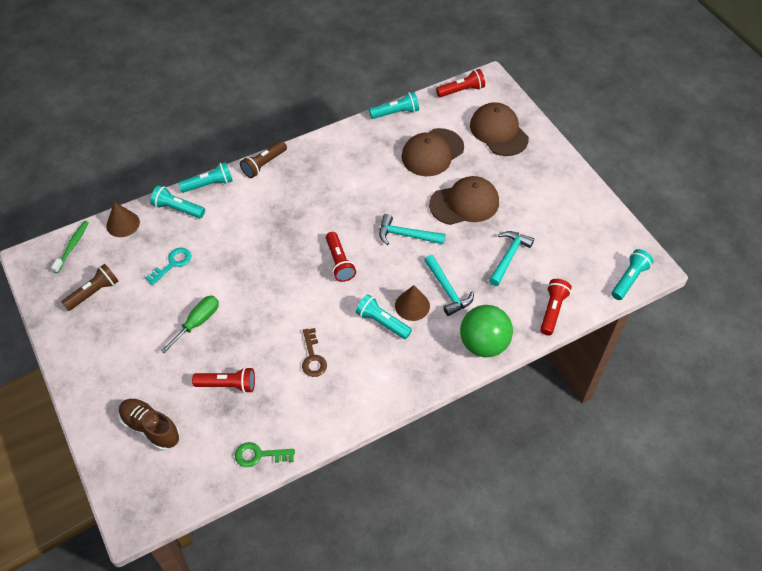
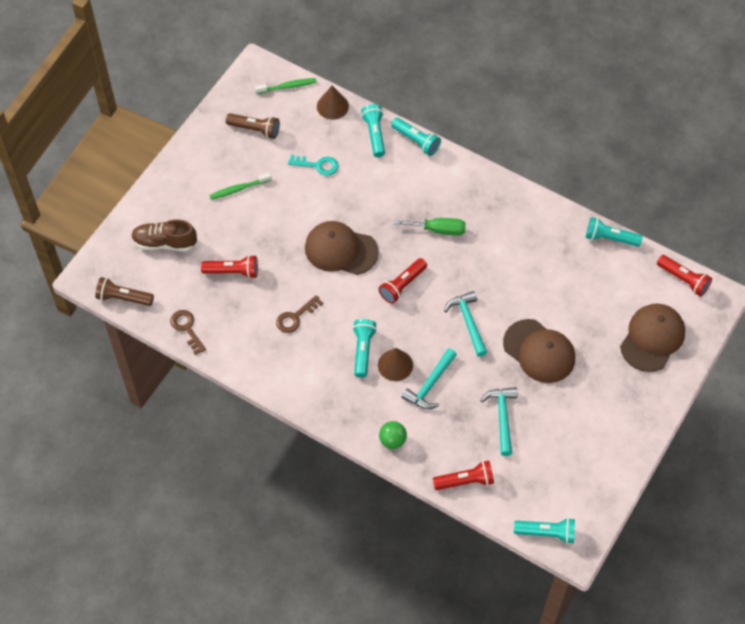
camera: 60 degrees right, 5 degrees up
(145, 336) = (239, 189): none -> green toothbrush
(151, 428) = (165, 243): brown shoe -> brown shoe turned 90 degrees counterclockwise
(197, 322) = (275, 217): green screwdriver -> green screwdriver (438, 230)
(228, 385) = (233, 272): red flashlight -> red flashlight turned 60 degrees counterclockwise
(259, 455) = (187, 328): green key -> brown key
(264, 164) = (468, 168): brown flashlight -> brown flashlight (123, 298)
(396, 112) = (610, 238): turquoise flashlight -> turquoise flashlight turned 150 degrees clockwise
(432, 152) = (582, 294): brown cap -> brown cap (341, 250)
(483, 344) = (392, 440): green ball -> green ball, size x0.53
(508, 256) = (502, 417): turquoise hammer -> turquoise hammer turned 90 degrees counterclockwise

